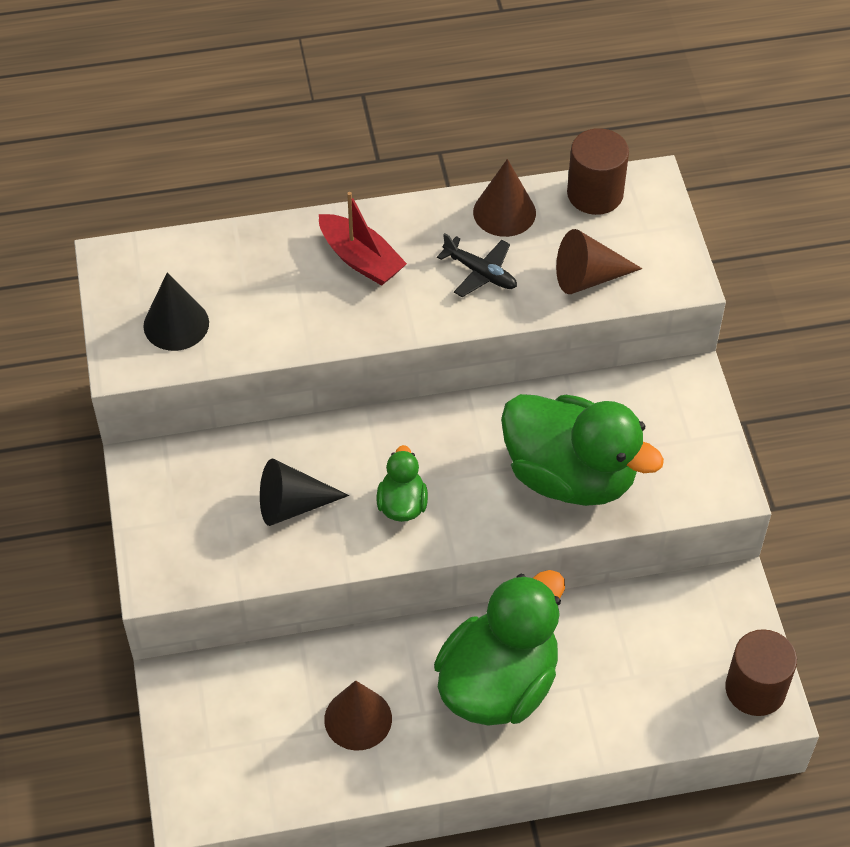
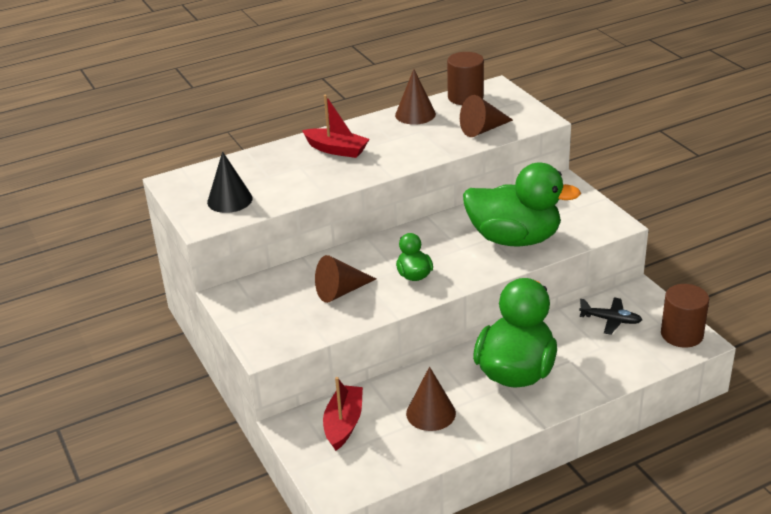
camera: 15 degrees left, 20 degrees down
(241, 700) = (344, 424): none -> red boat
(292, 505) = (341, 291): black cone -> brown cone
(480, 273) = (415, 140): black plane -> black plane (611, 320)

